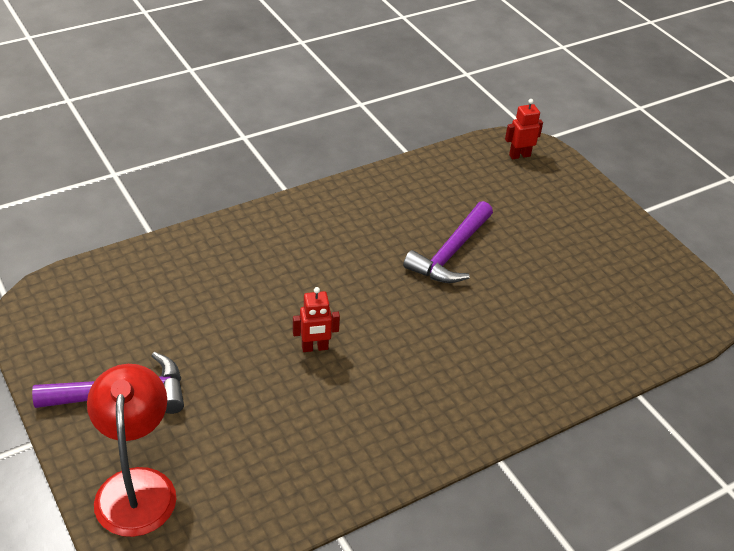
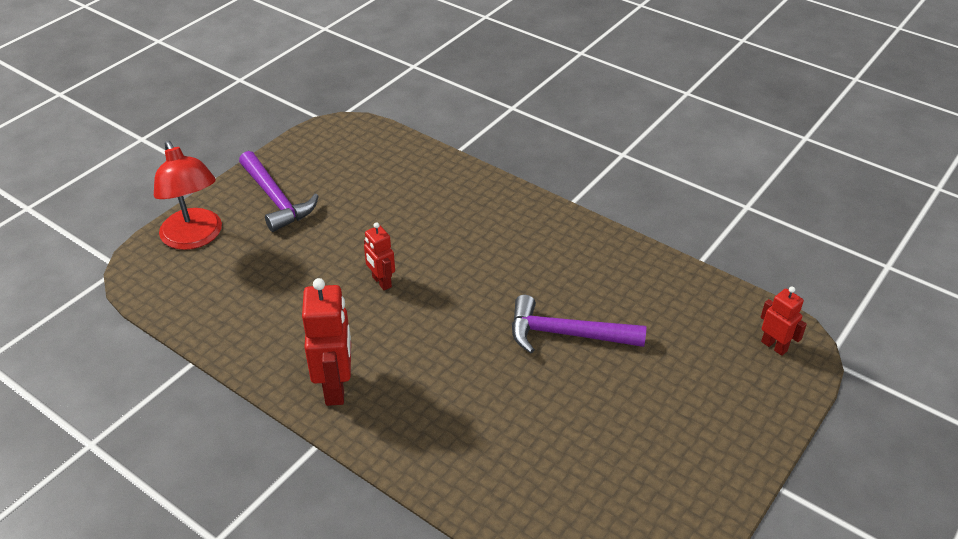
camera: 70 degrees right, 0 degrees up
(136, 486) = (195, 238): red lamp -> red lamp turned 90 degrees clockwise
(438, 422) = (336, 387): none -> red robot

